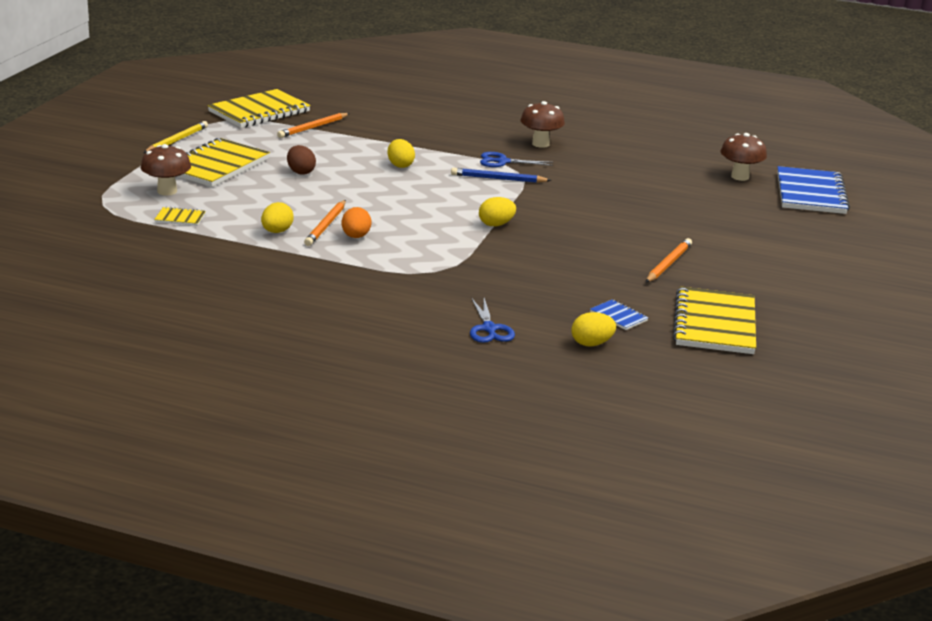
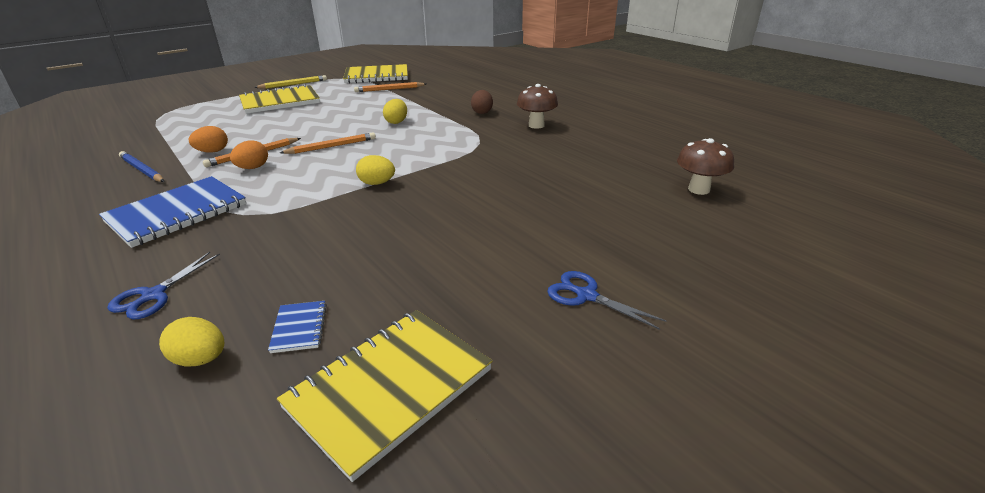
camera: 35 degrees right, 5 degrees up
(167, 191) = (216, 112): brown mushroom -> none
(180, 218) = (182, 129): yellow notebook -> none
(277, 231) = (212, 151): yellow egg -> orange egg
(300, 172) = (321, 114): brown egg -> brown egg (482, 112)
(498, 179) = (451, 145): blue pencil -> blue pencil (142, 170)
(503, 161) = (480, 133): blue scissors -> blue scissors (586, 296)
(668, 264) = (470, 271): orange pencil -> orange pencil (332, 146)
(810, 193) = (771, 227): blue notebook -> blue notebook (177, 213)

